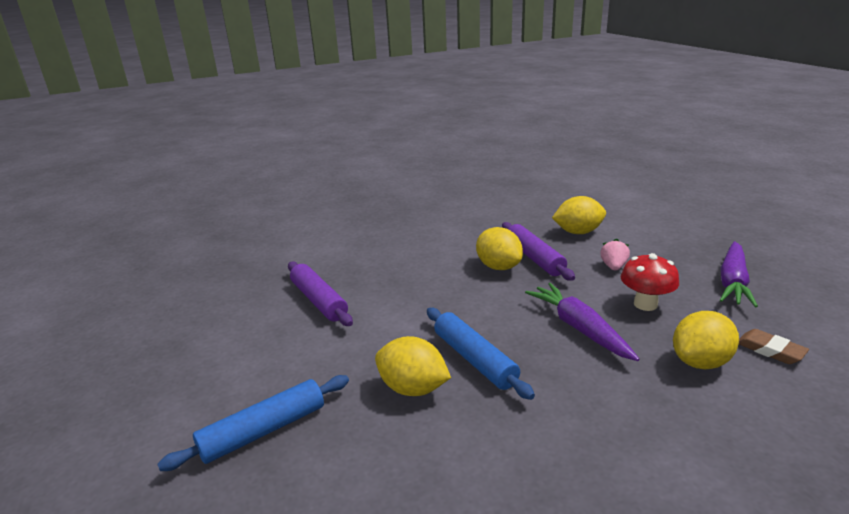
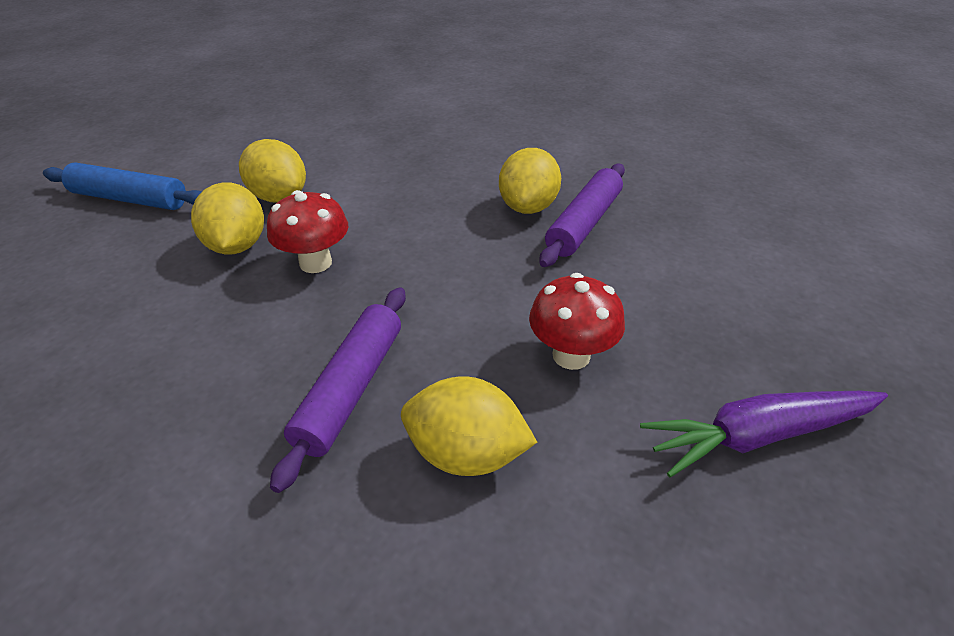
camera: 50 degrees right, 15 degrees up
(318, 301) = (341, 137): purple rolling pin -> purple rolling pin (350, 389)
(474, 359) = (315, 263): blue rolling pin -> red mushroom
(578, 232) = (705, 233): yellow lemon -> yellow lemon (279, 197)
(579, 328) = (448, 315): purple carrot -> none
(613, 267) = (645, 294): pink strawberry -> none
(770, 350) = (574, 533): brown eraser -> none

